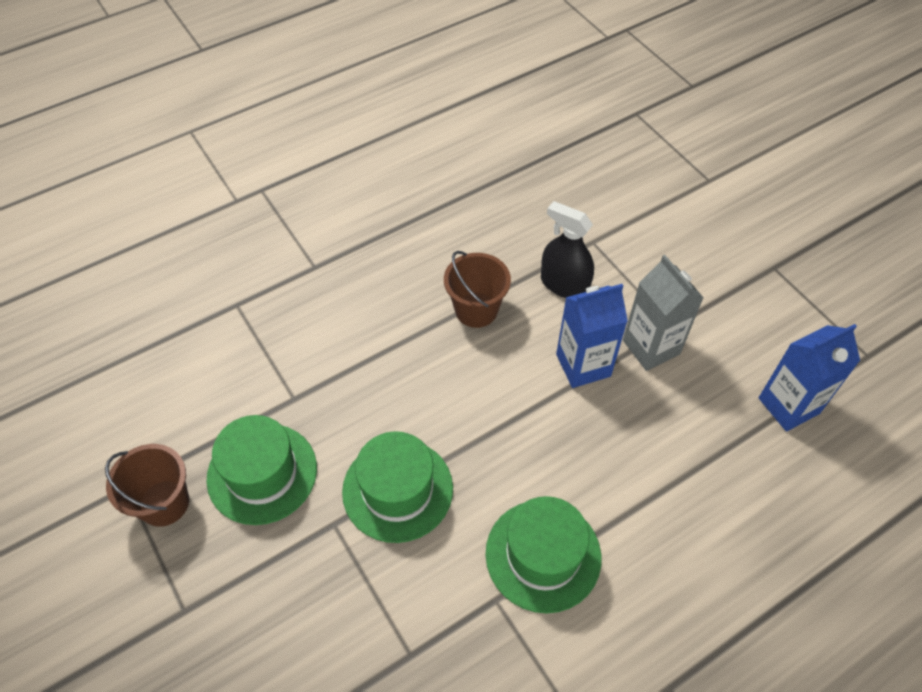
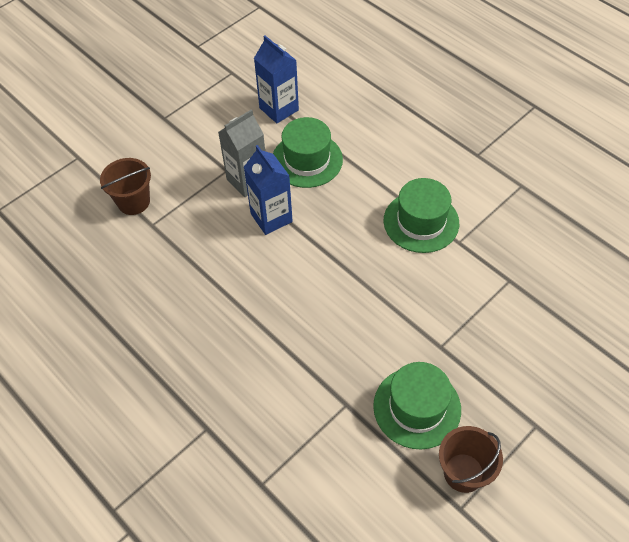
camera: 100 degrees left, 0 degrees up
(397, 490) = (402, 312): green hat -> green hat (307, 160)
(476, 310) = (233, 292): brown bucket -> brown bucket (133, 202)
(564, 284) = (198, 238): black spray bottle -> none

